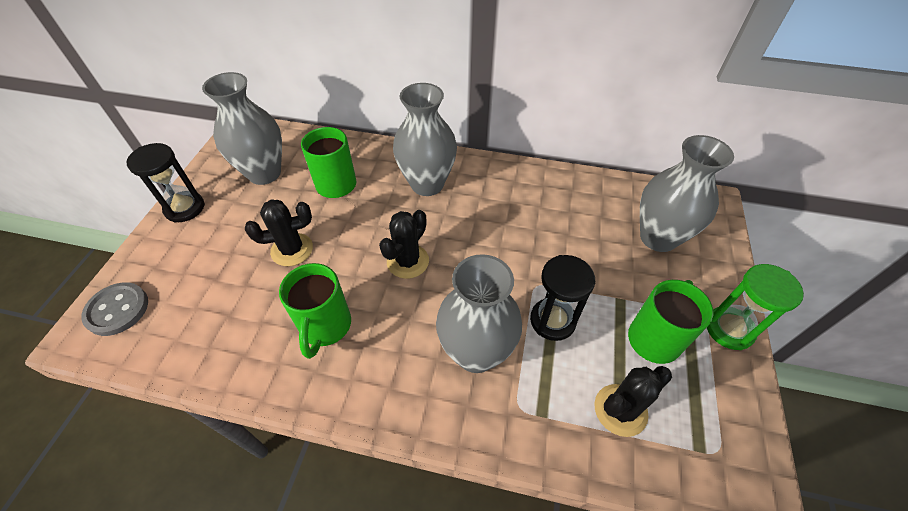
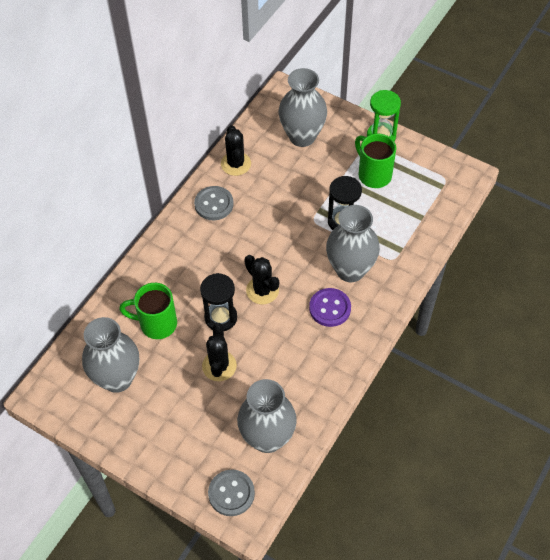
camera: 70 degrees left, 5 degrees up
(185, 208) = (135, 446): black hourglass -> black hourglass (220, 317)
(325, 327) = (299, 353): green mug -> none
(404, 344) = (330, 308): none -> purple button
(427, 184) = (188, 258): grey vase -> grey vase (267, 438)
(508, 185) = (214, 204): none -> grey button
(620, 410) = (410, 211): black cactus -> black cactus (236, 164)

